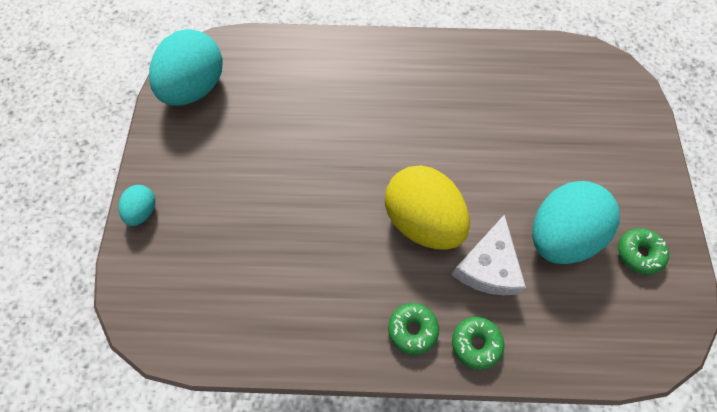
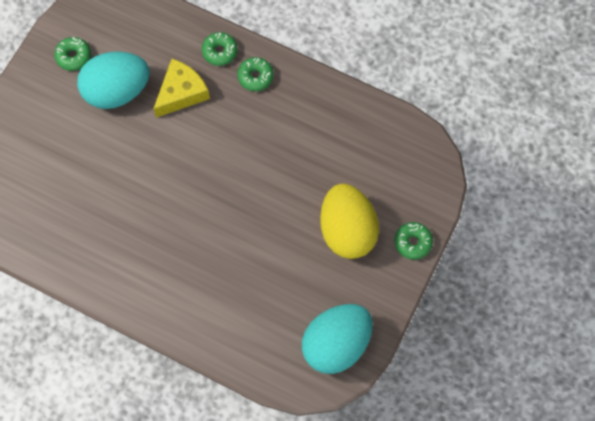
camera: 155 degrees left, 5 degrees up
(143, 211) = (413, 242): turquoise egg -> green donut
(422, 221) = (207, 143): yellow egg -> yellow egg (347, 230)
(487, 266) = (182, 93): white cheese -> yellow cheese

